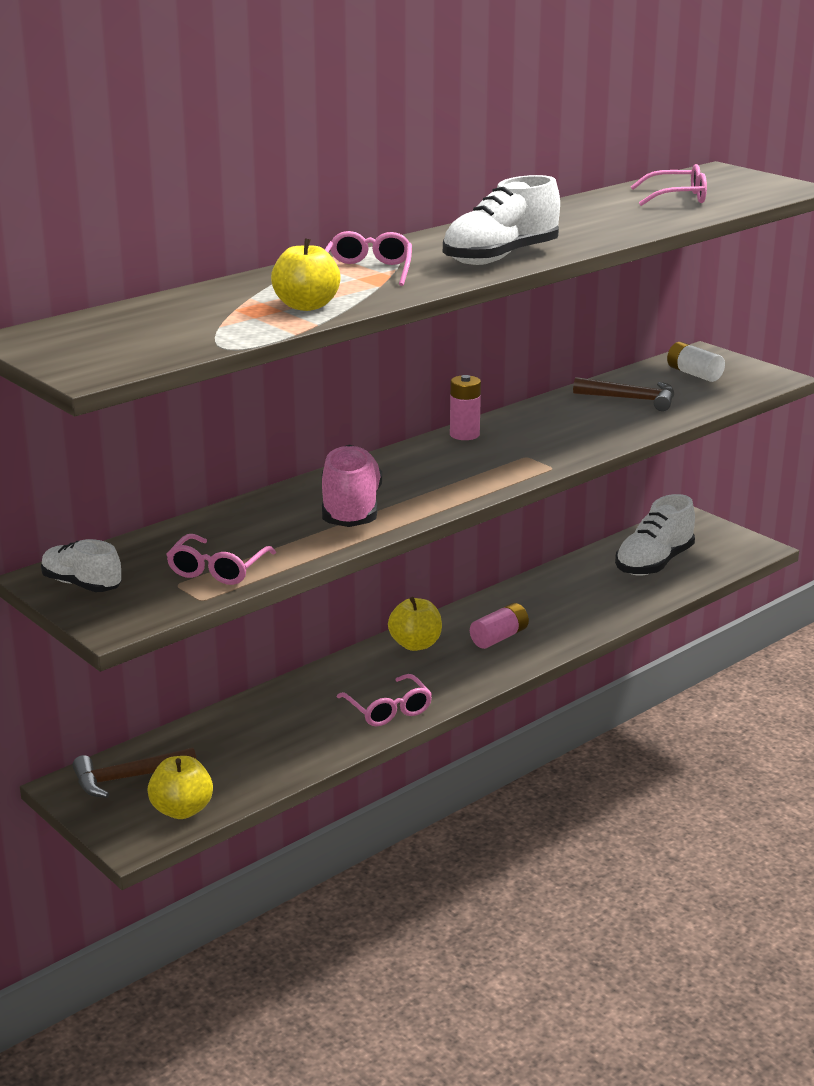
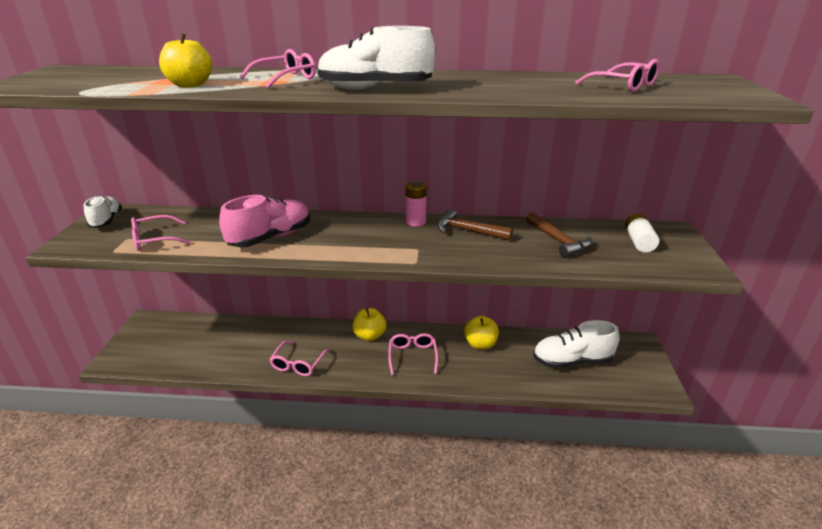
camera: 45 degrees right, 5 degrees up
(127, 778) = (163, 330): brown hammer -> brown hammer (468, 231)
(182, 810) = (147, 359): yellow apple -> yellow apple (480, 344)
(499, 637) = (412, 356): pink battery -> pink glasses

